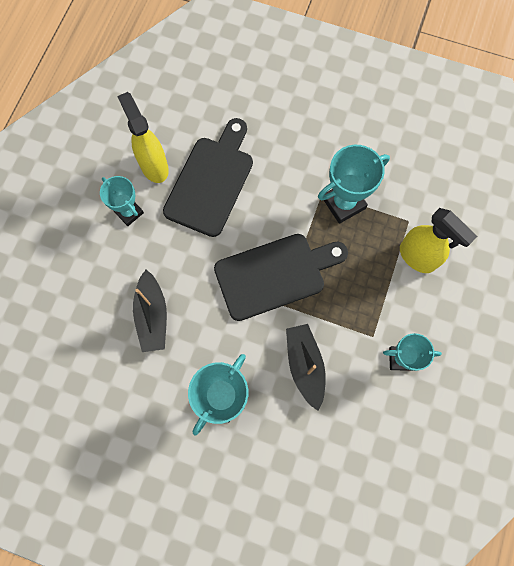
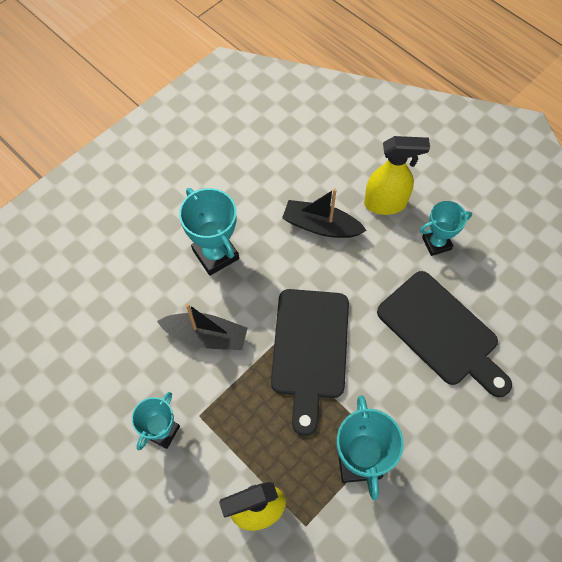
camera: 115 degrees right, 10 degrees down
(154, 166) = (481, 284): yellow spray bottle -> yellow spray bottle (385, 204)

